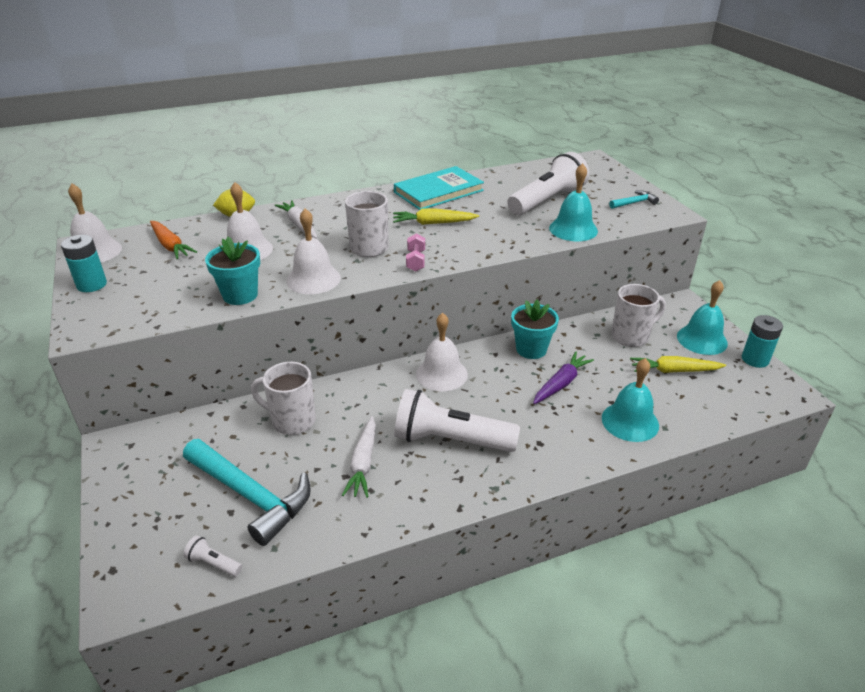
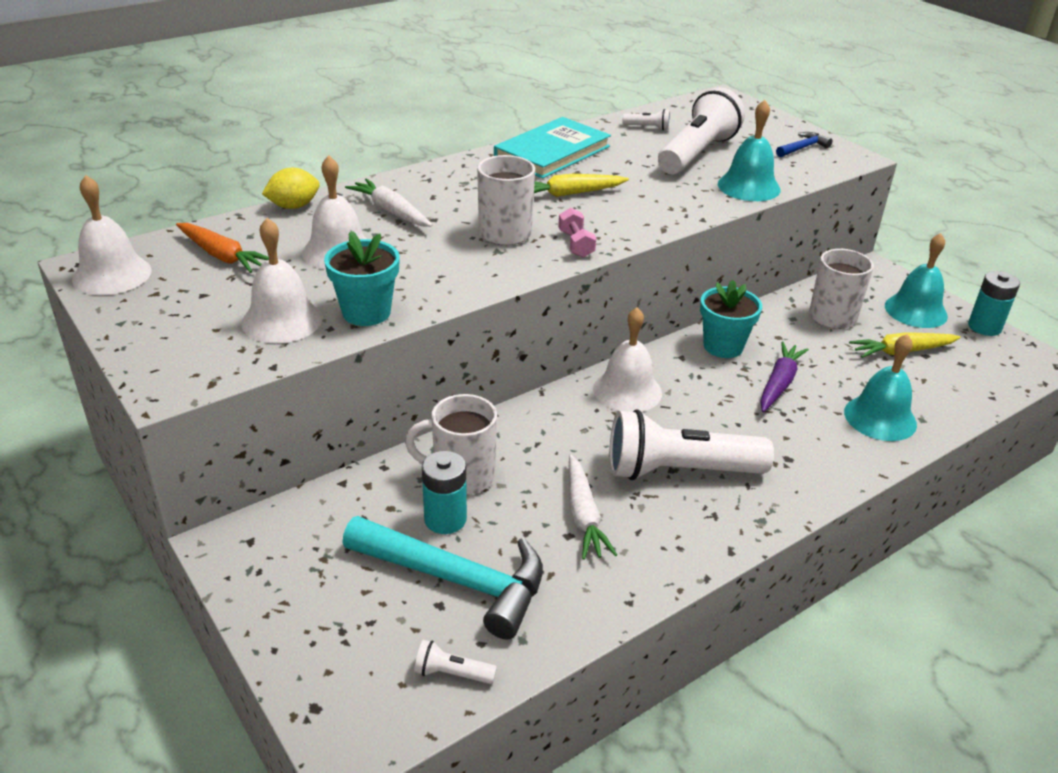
camera: 15 degrees left, 0 degrees up
(92, 285) = (138, 321): turquoise battery -> turquoise battery (445, 519)
(313, 279) = (454, 281): white bell -> white bell (282, 320)
(520, 178) = (648, 128): none -> white flashlight
(634, 203) = (803, 148): turquoise hammer -> blue hammer

